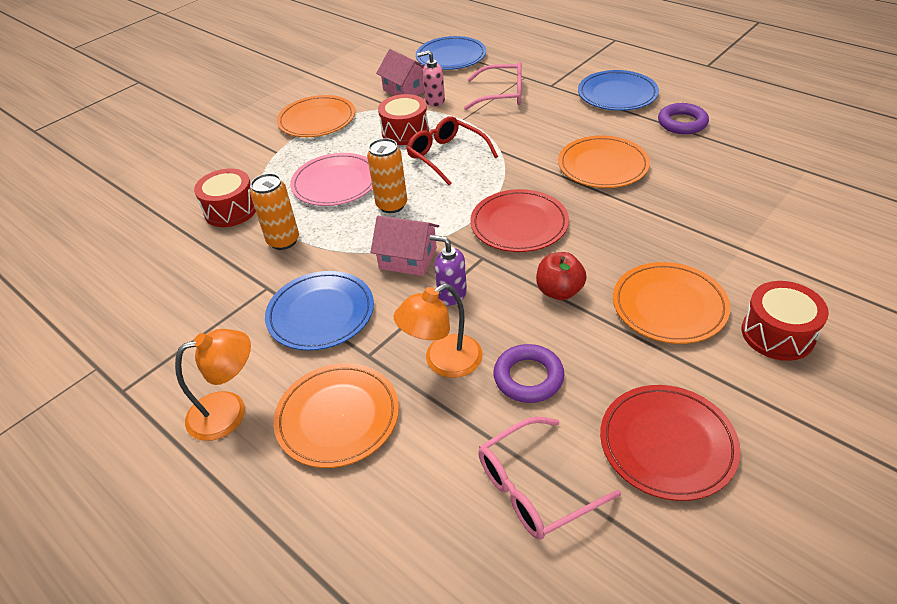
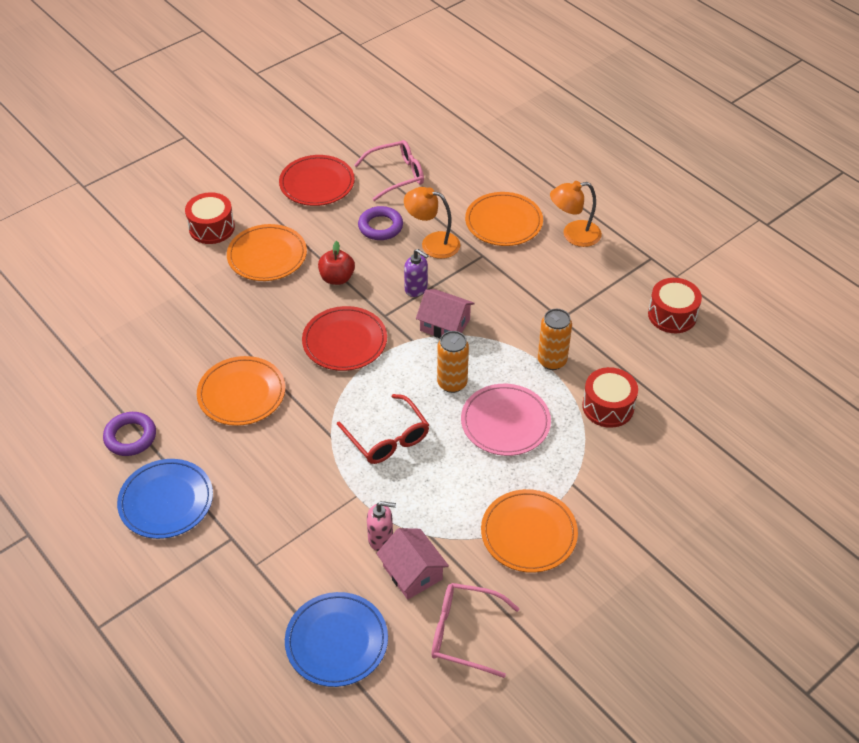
camera: 175 degrees left, 5 degrees up
(321, 313) = (516, 290): blue plate -> none
(405, 132) = (425, 487): red drum -> red drum (672, 315)
(443, 362) = (432, 243): orange lamp -> orange lamp turned 135 degrees counterclockwise
(502, 95) = (296, 532): pink glasses -> pink glasses (464, 633)

